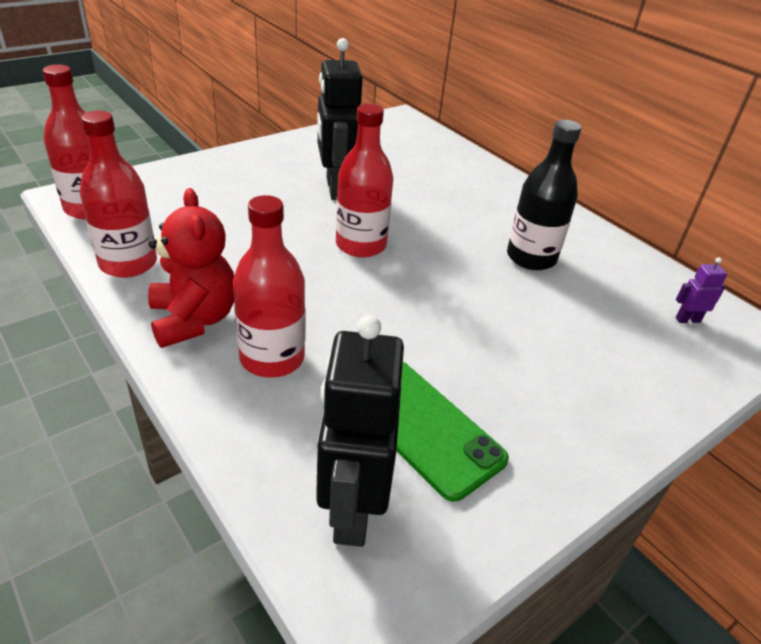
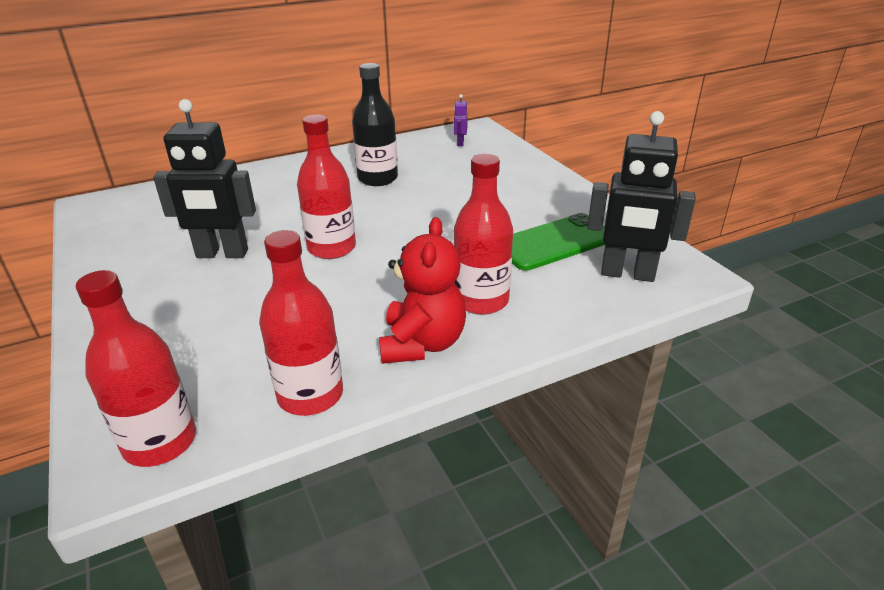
camera: 75 degrees left, 5 degrees down
(194, 320) = (422, 344): red teddy bear -> red teddy bear turned 105 degrees clockwise

